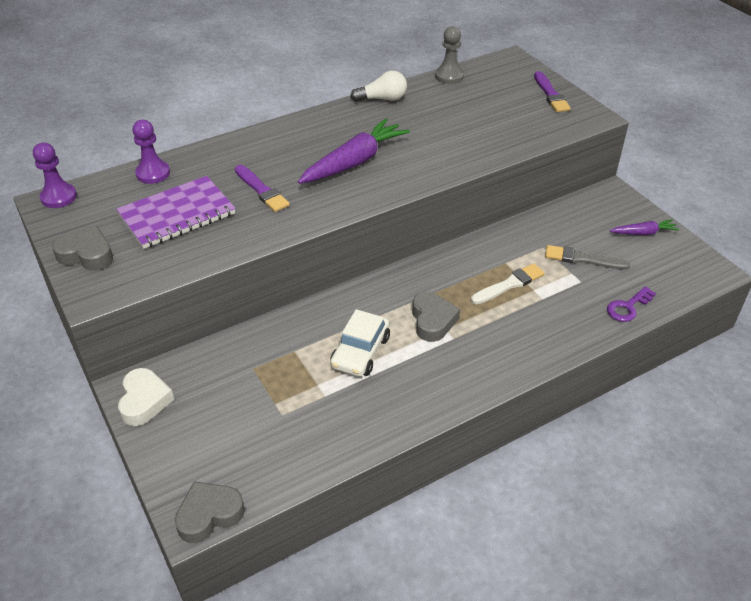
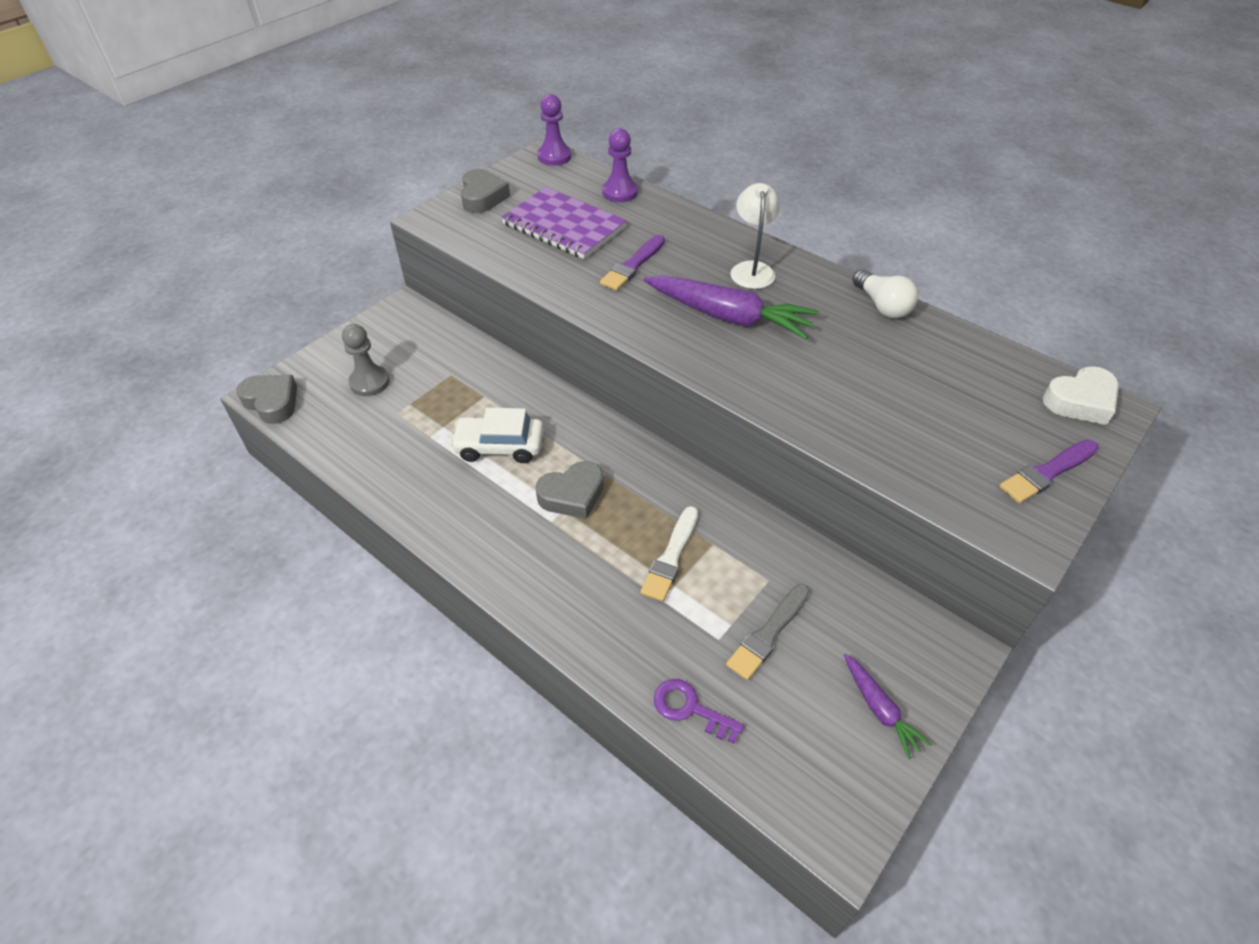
camera: 70 degrees right, 5 degrees up
(144, 401) = (390, 321): white heart -> white heart (1080, 401)
(307, 137) = (751, 269): none -> white lamp
(449, 76) = (994, 352): grey pawn -> grey pawn (369, 382)
(509, 284) = (671, 556): white brush -> white brush turned 75 degrees clockwise
(582, 259) = (768, 633): grey brush -> grey brush turned 135 degrees counterclockwise

